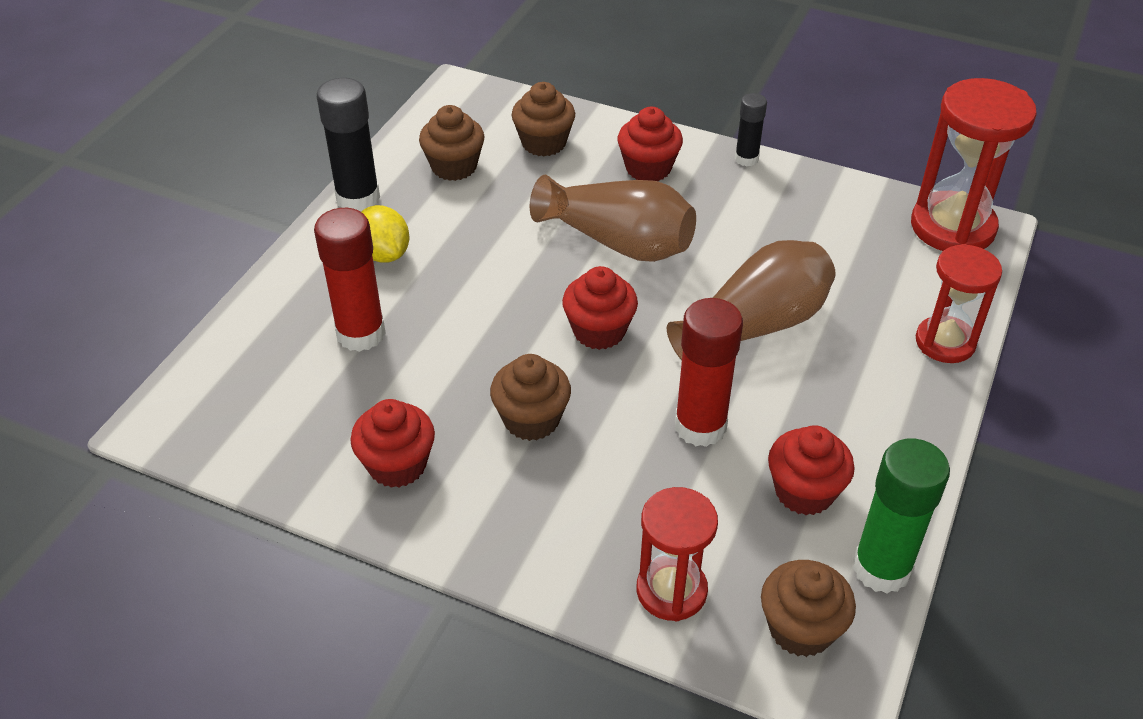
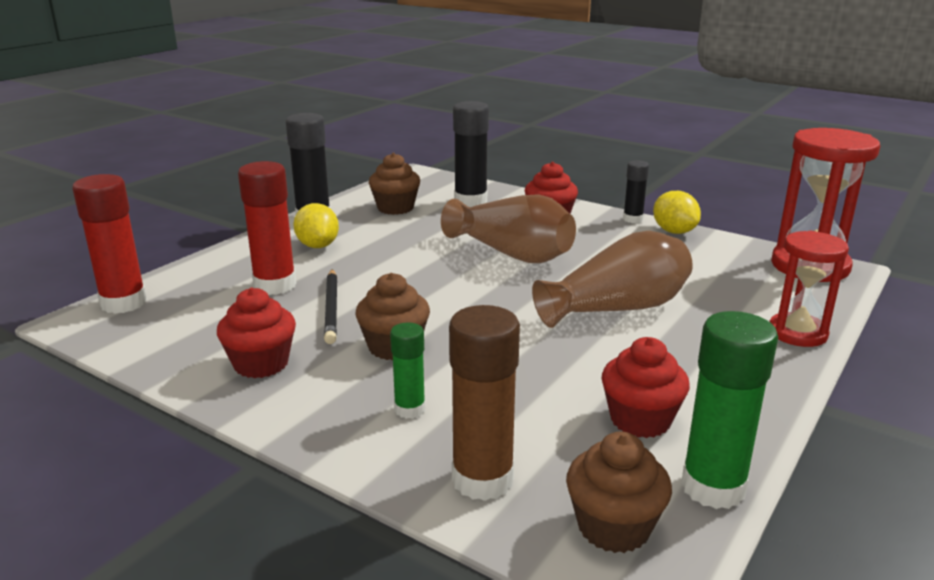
camera: 10 degrees right, 20 degrees down
(441, 365) = (331, 308): none -> black pencil
(544, 143) = (470, 201): brown cupcake -> black glue stick
(576, 509) = (410, 409): none -> green glue stick
(599, 331) = (476, 300): red cupcake -> none
(671, 591) = (482, 479): red hourglass -> brown glue stick
(700, 426) = (548, 365): red glue stick -> red glue stick (123, 303)
(797, 178) = (674, 231): none -> yellow lemon

